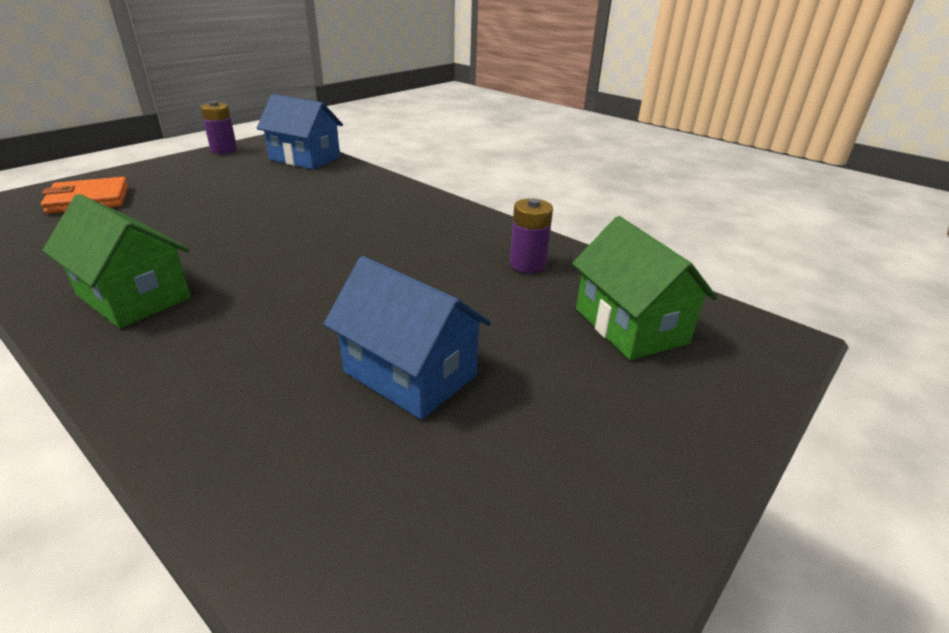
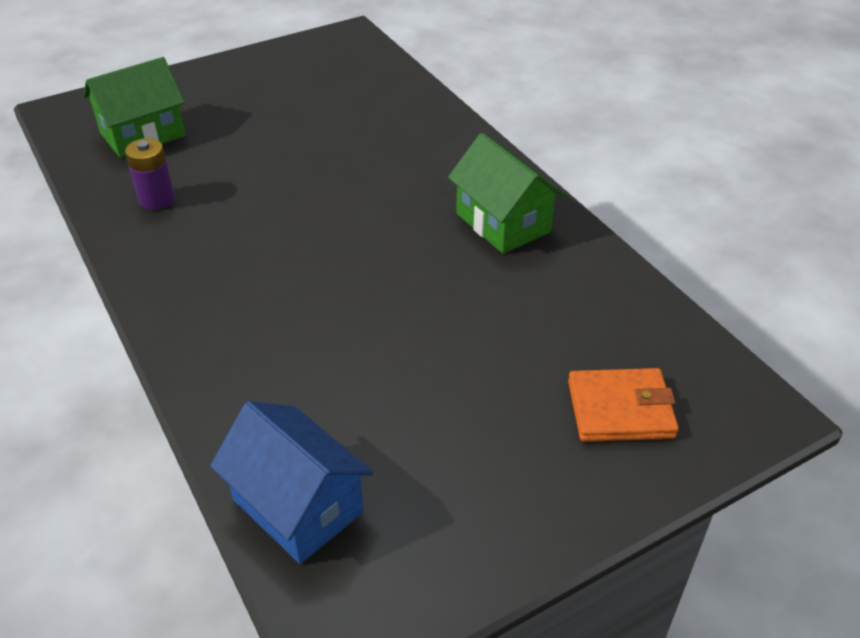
camera: 160 degrees left, 10 degrees up
(224, 150) = (447, 585): purple battery -> none
(410, 373) = (313, 130): blue house -> none
(630, 326) = (143, 134): green house -> green house turned 60 degrees clockwise

